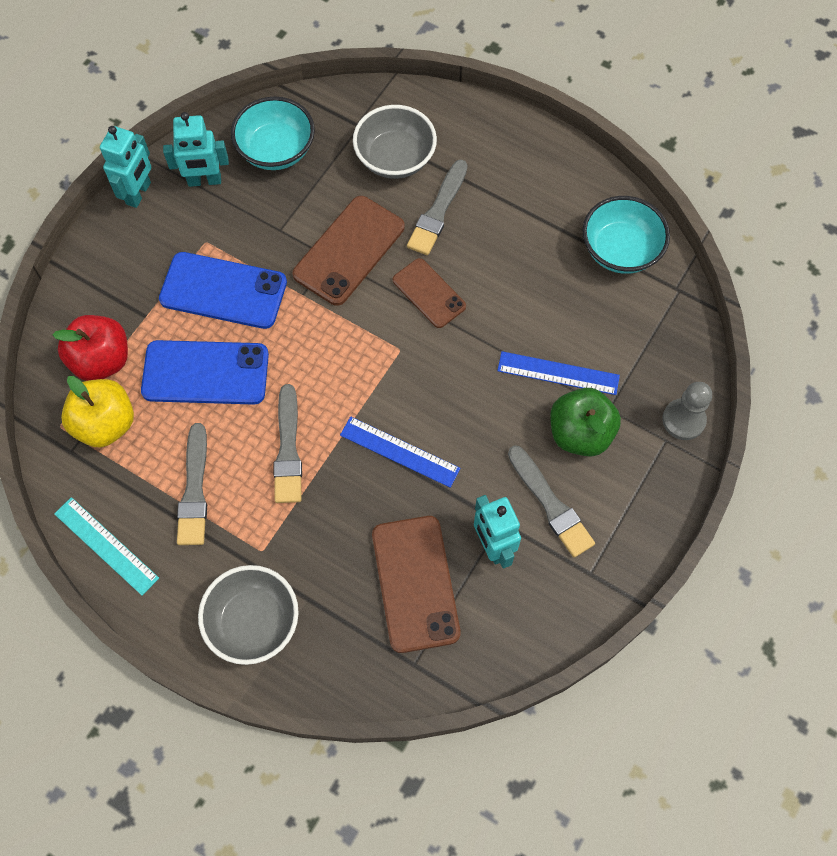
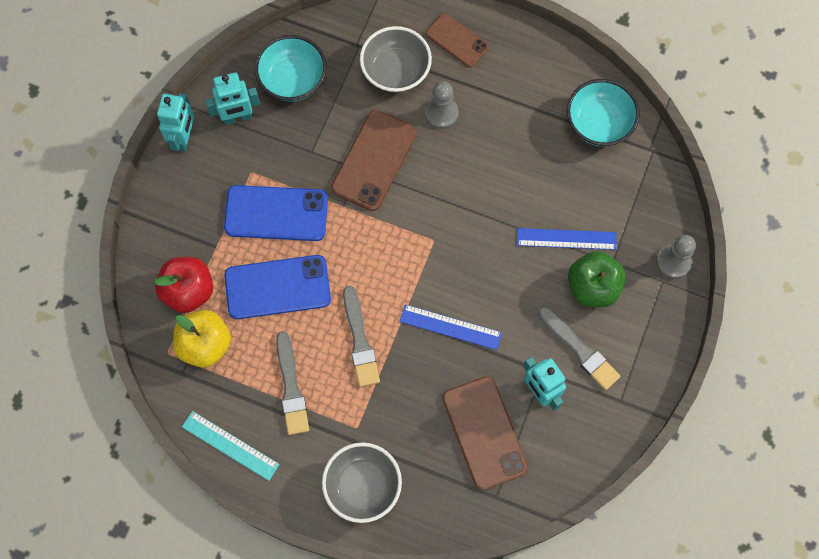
camera: 10 degrees left, 5 degrees up
(429, 293) = (448, 187): brown phone -> brown phone (457, 40)
(438, 211) = (441, 113): grey brush -> grey pawn

